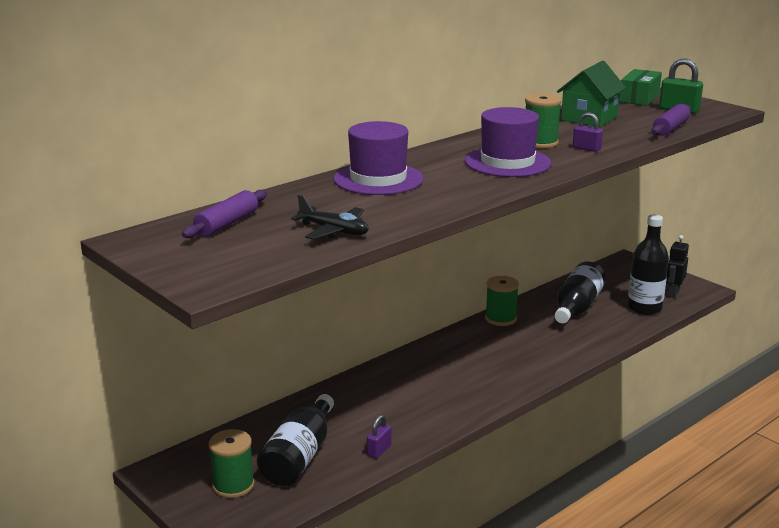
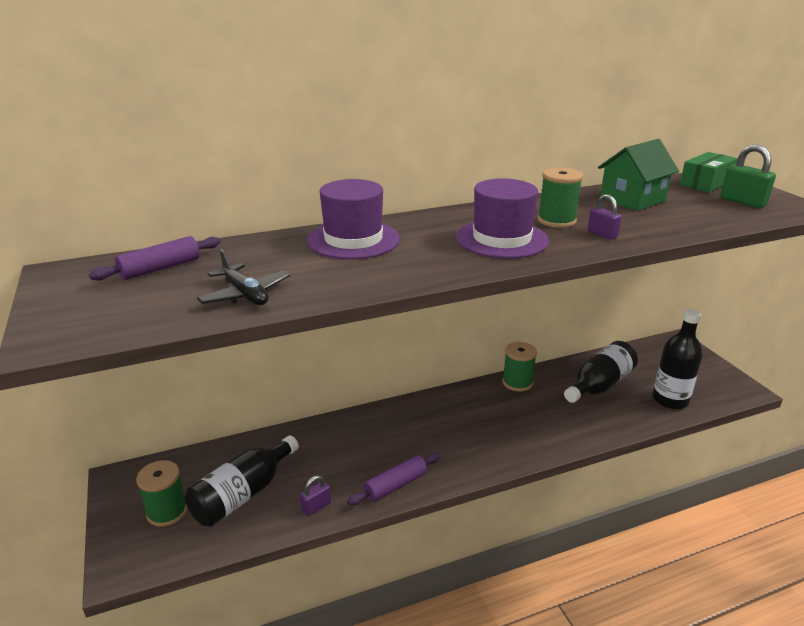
camera: 20 degrees right, 5 degrees up
(670, 128) = (719, 222): purple rolling pin -> purple rolling pin (395, 485)
(673, 293) = (709, 389): black robot -> none

